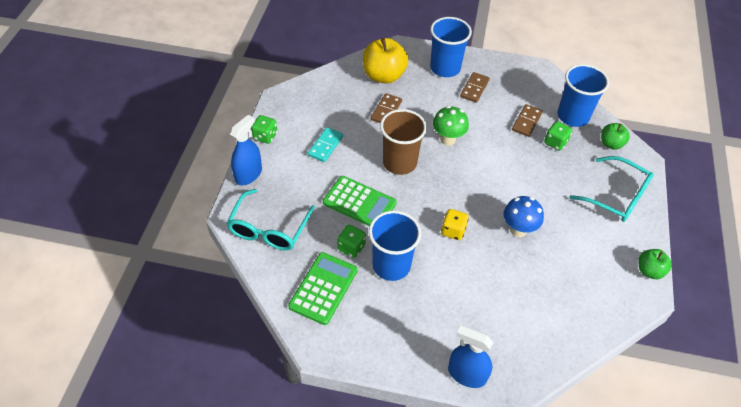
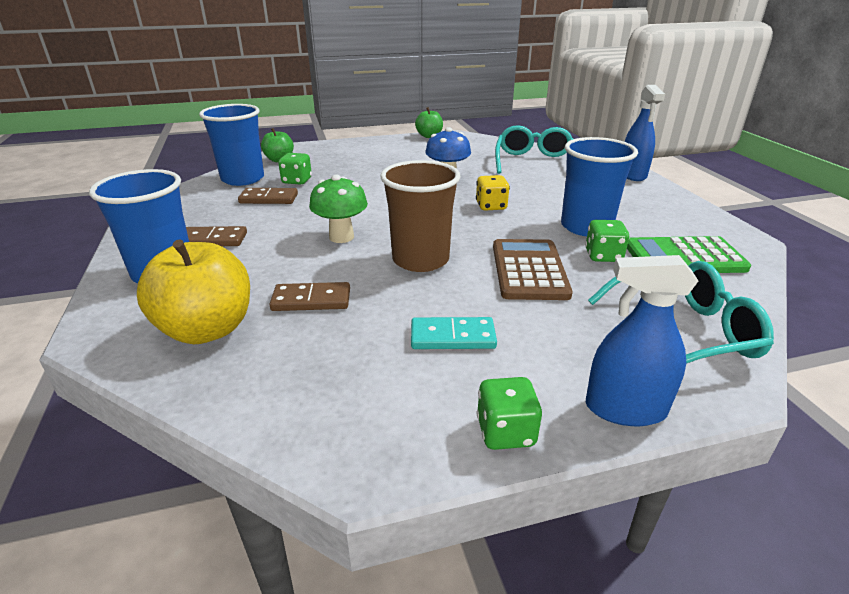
camera: 115 degrees left, 20 degrees down
(359, 203) = (529, 270): green calculator -> brown calculator
(617, 197) = (355, 151): turquoise glasses -> turquoise glasses (534, 162)

